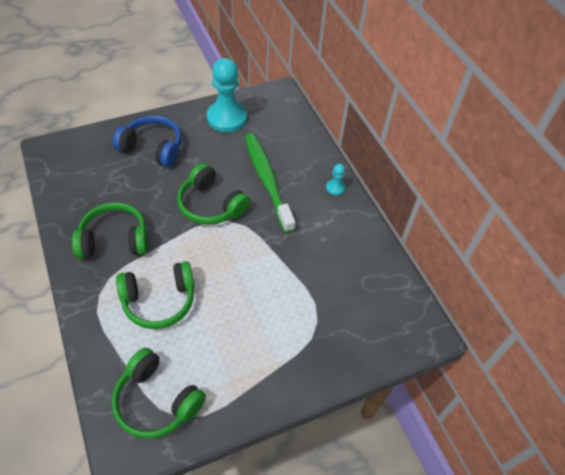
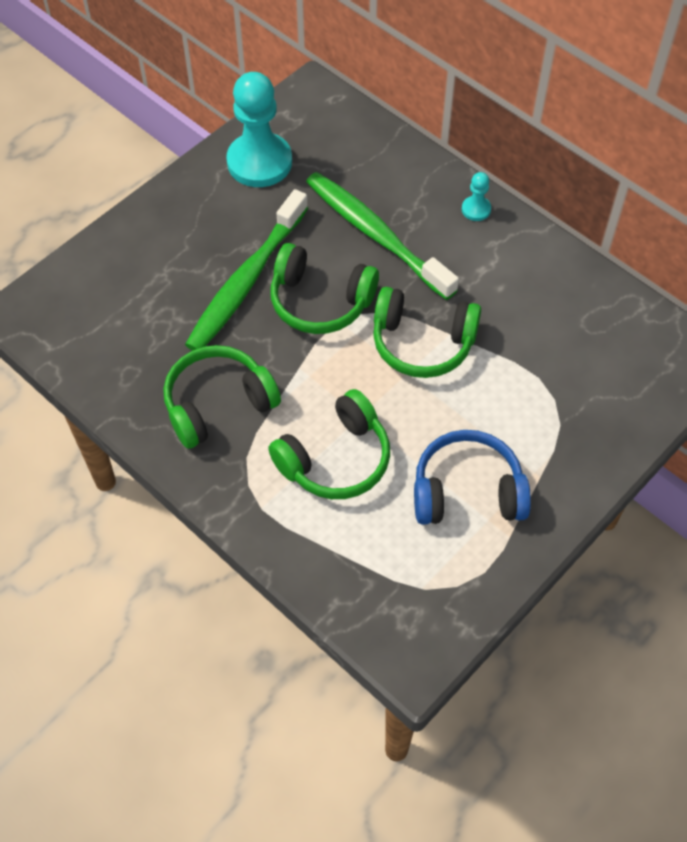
camera: 20 degrees left, 5 degrees up
(153, 148) = (180, 250): blue headphones -> blue headphones (467, 491)
(156, 401) = (415, 581): green headphones -> green headphones (422, 343)
(177, 178) = (246, 281): none -> green toothbrush

